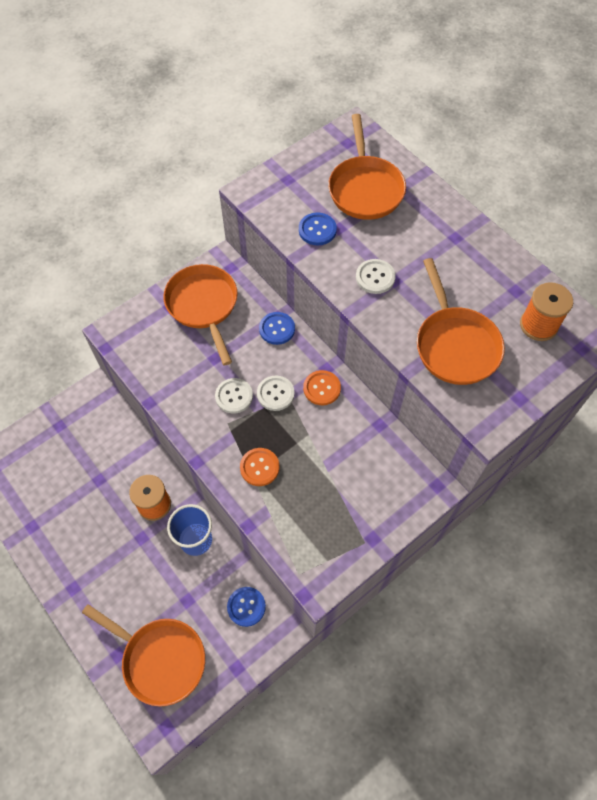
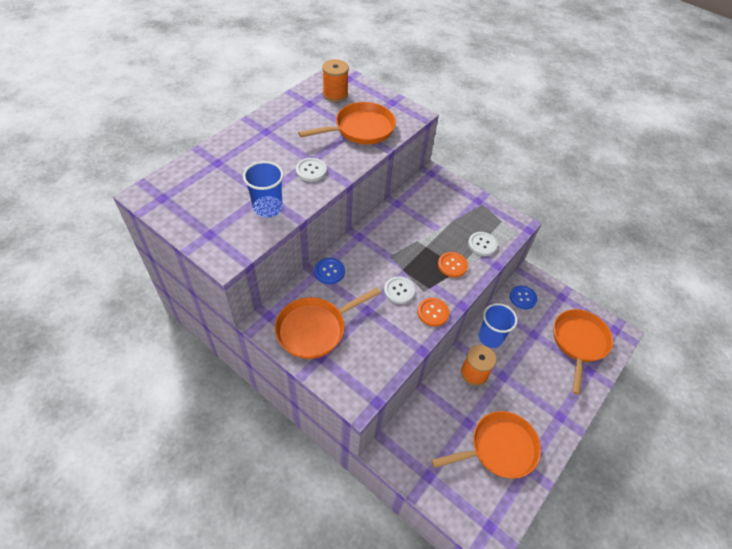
camera: 105 degrees left, 10 degrees down
(275, 394) = (389, 264): white button -> white button (482, 244)
(317, 230) = (268, 208): blue button -> blue cup
(322, 388) = (377, 237): orange button -> orange button (433, 312)
(365, 188) = (218, 182): orange pan -> orange pan (499, 448)

